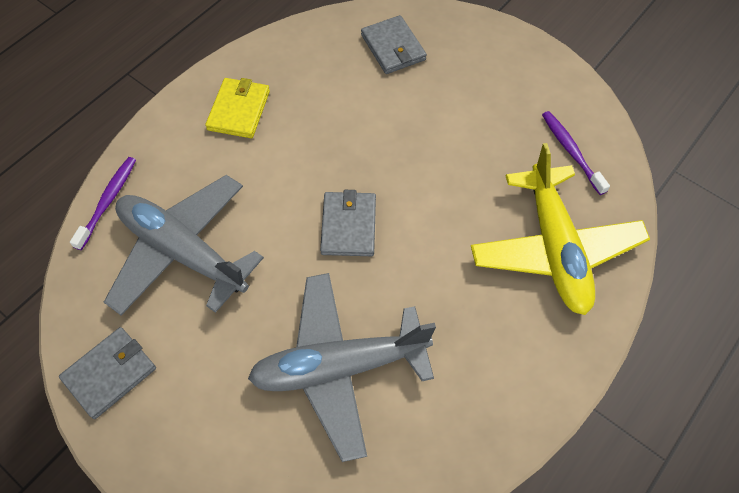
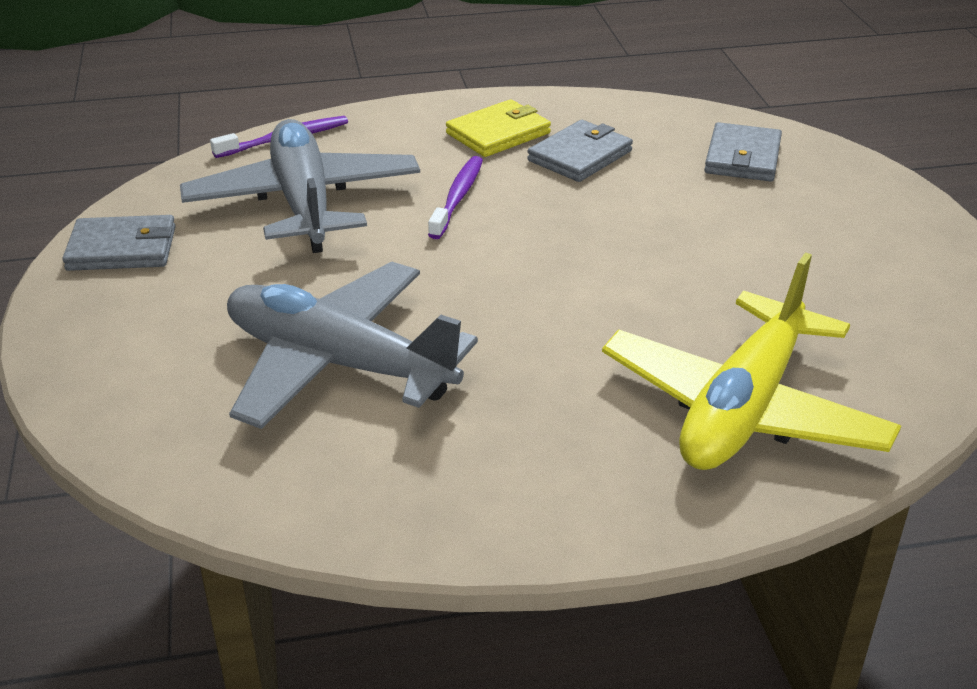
camera: 40 degrees right, 25 degrees down
(348, 226) = (500, 264): grey wallet -> grey wallet (580, 156)
(571, 151) = (883, 337): purple toothbrush -> purple toothbrush (457, 197)

